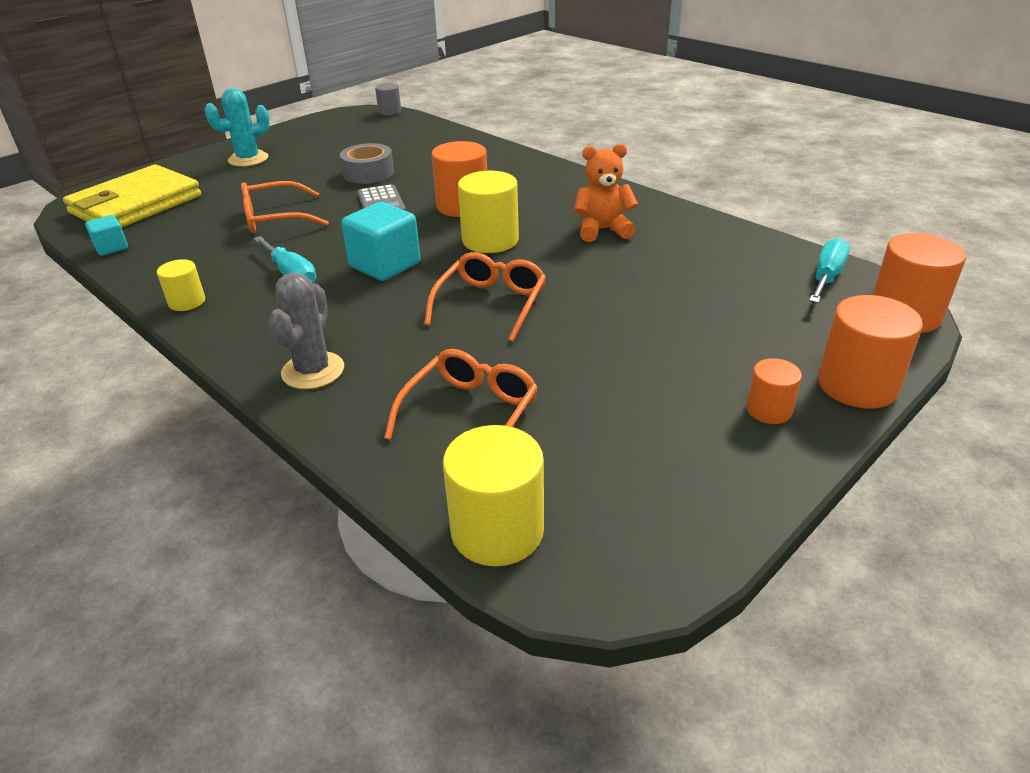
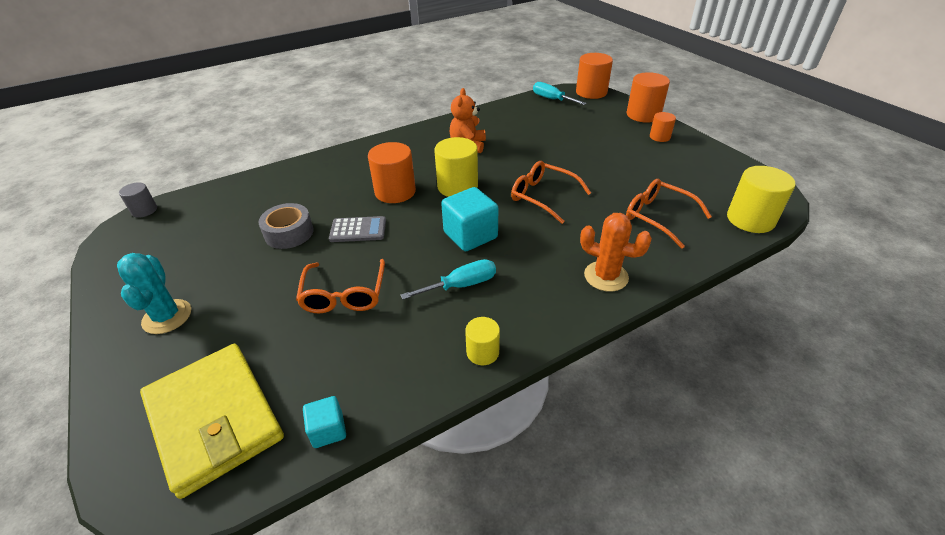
camera: 75 degrees left, 5 degrees up
(313, 371) = (606, 276): grey cactus -> orange cactus

